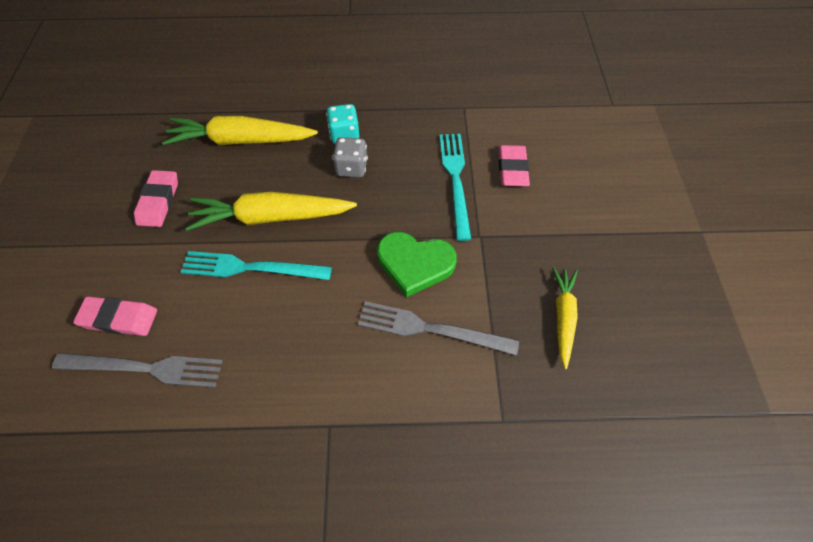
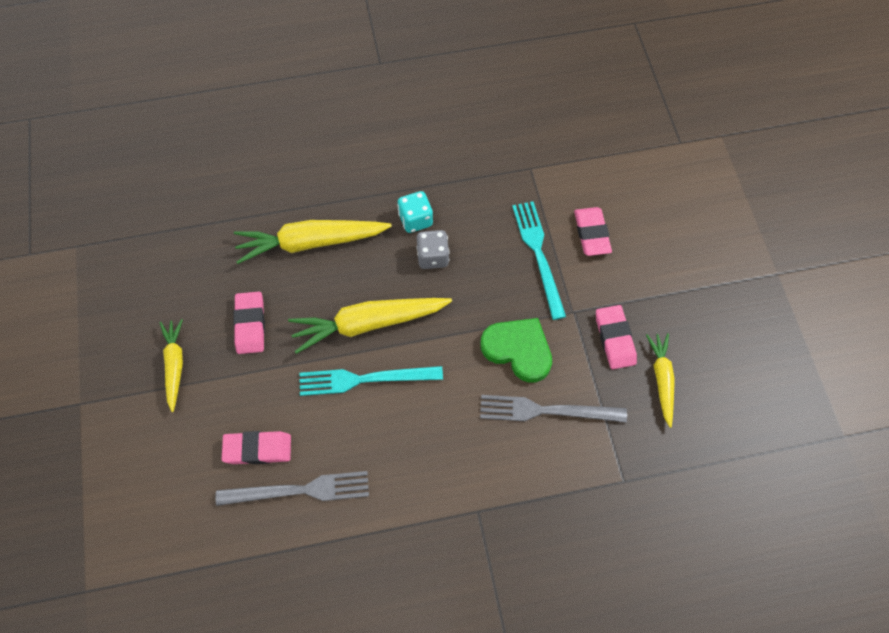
camera: 10 degrees left, 5 degrees up
(73, 226) = (174, 365): none -> yellow carrot
(415, 264) = (518, 350): green heart -> green heart turned 150 degrees counterclockwise
(518, 268) = (615, 339): none -> pink eraser

